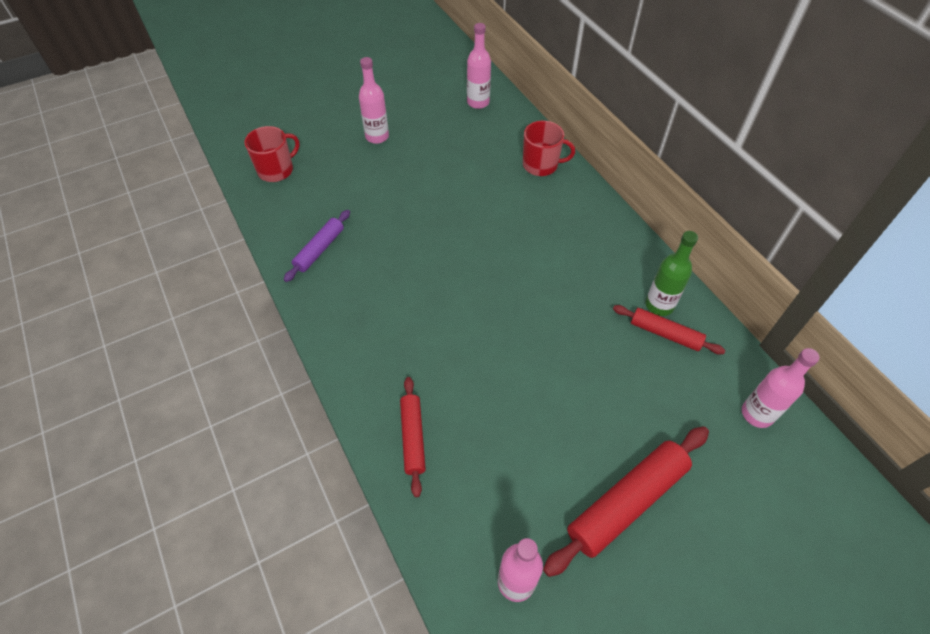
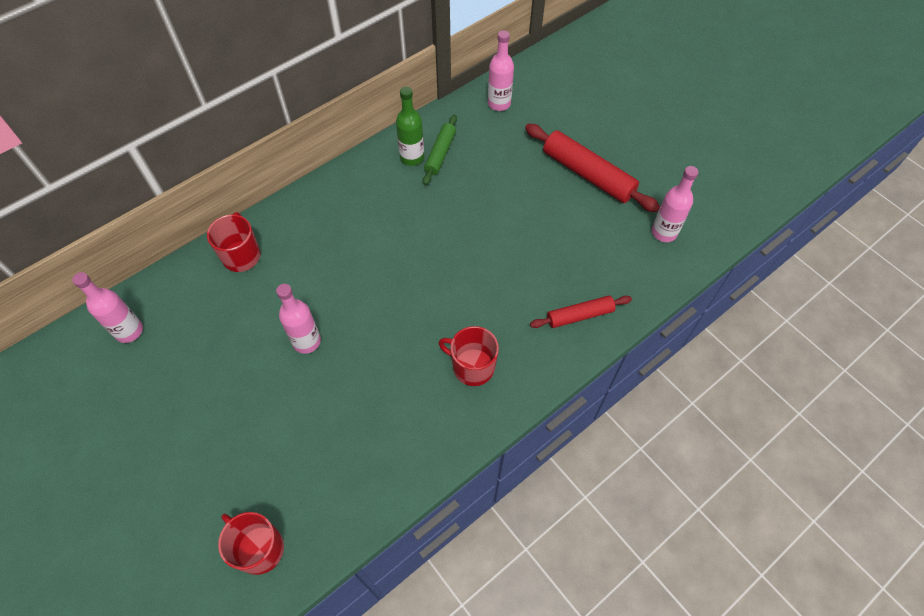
camera: 100 degrees left, 5 degrees up
(319, 249) = (387, 452): purple rolling pin -> none
(377, 137) = (193, 436): pink bottle -> pink bottle (306, 341)
(380, 323) = (472, 367): none -> red mug
(665, 334) = (440, 153): red rolling pin -> green rolling pin

